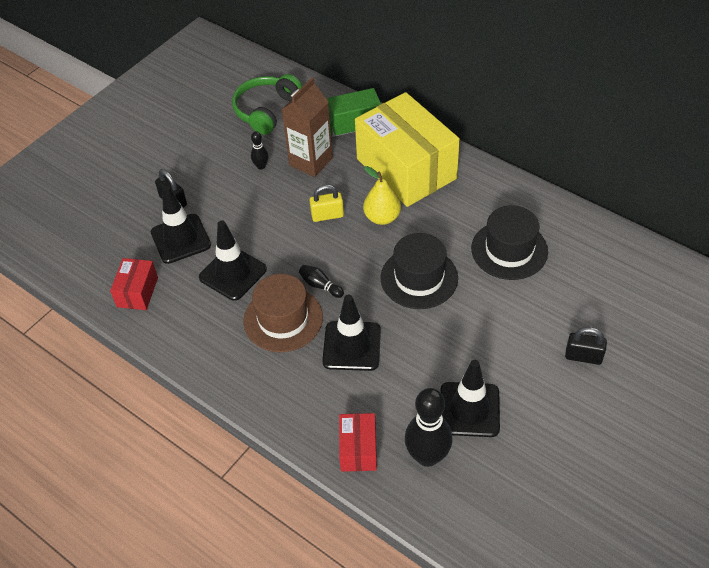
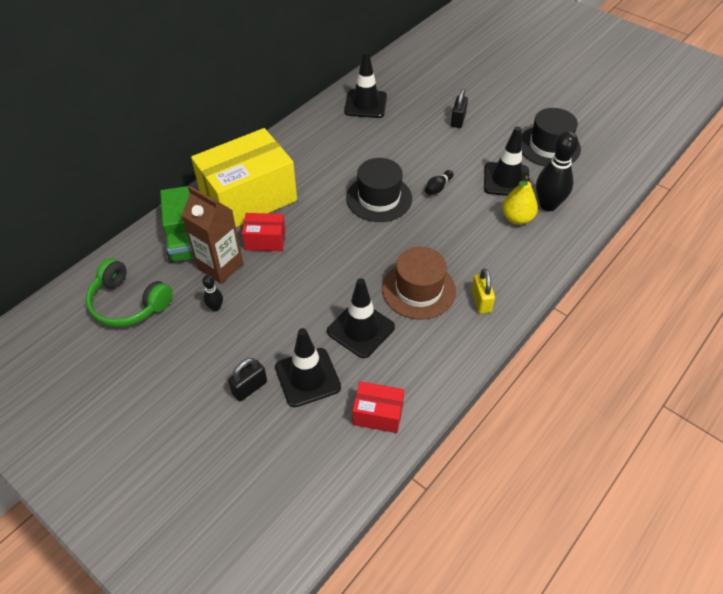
camera: 90 degrees left, 0 degrees up
(320, 285) = (382, 262): black bowling pin -> black bowling pin (438, 188)
(327, 215) = (296, 255): yellow padlock -> yellow padlock (481, 301)
(352, 346) = (448, 243): black traffic cone -> black traffic cone (365, 104)
(358, 449) = (547, 243): red box -> red box (265, 240)
(382, 217) = (306, 217): yellow pear -> yellow pear (517, 218)
(509, 250) = (355, 145): black hat -> black hat (549, 146)

